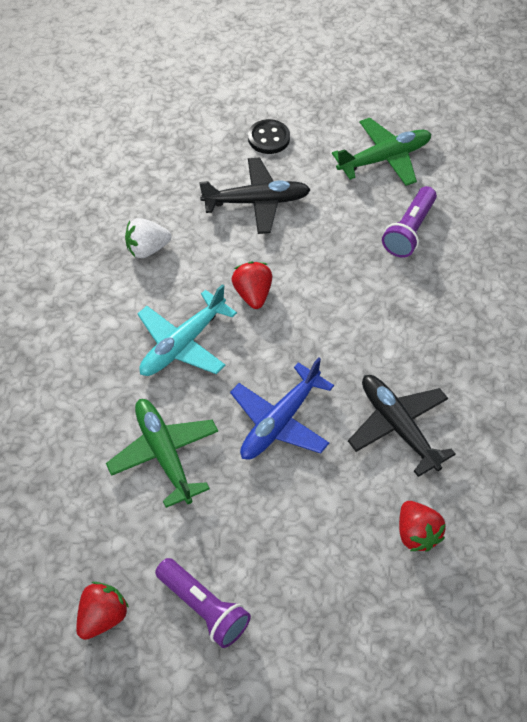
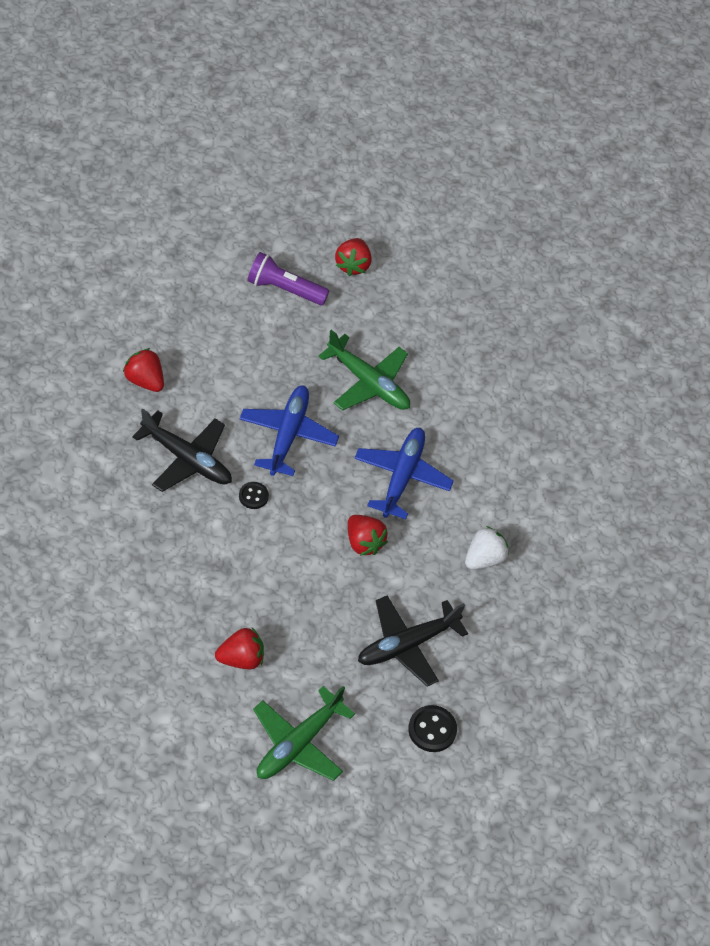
camera: 150 degrees right, 0 degrees up
(183, 344) = (402, 477): turquoise plane -> blue plane
(342, 368) = (253, 496): none -> black button
(409, 231) = (241, 658): purple flashlight -> red strawberry

